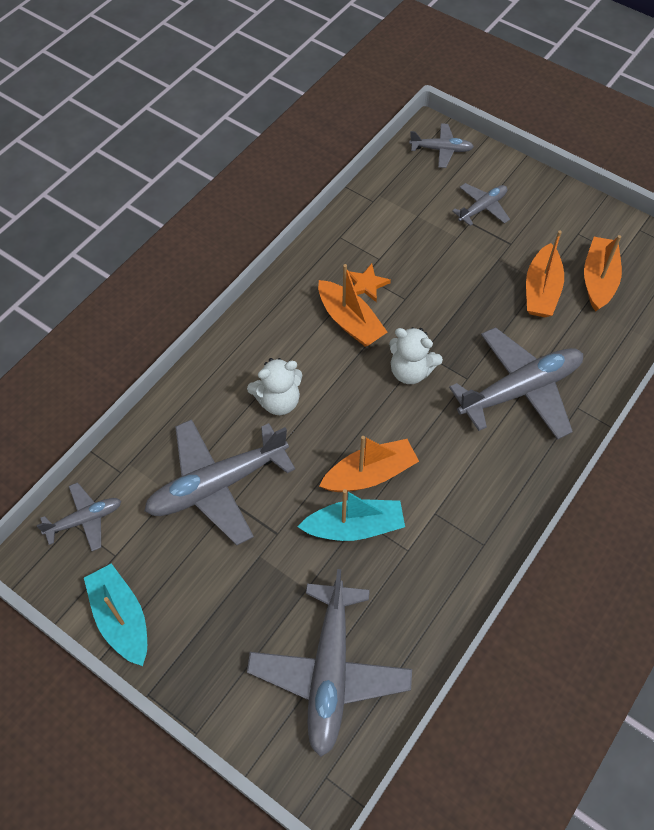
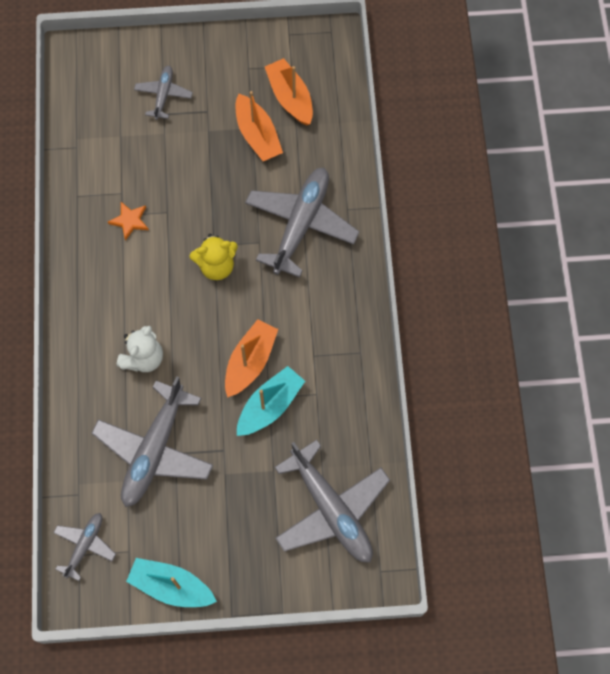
camera: 40 degrees left, 10 degrees up
(350, 321) = (142, 259): orange boat -> none
(410, 371) = (216, 266): white teddy bear -> yellow teddy bear
(441, 150) = (92, 64): grey plane -> none

